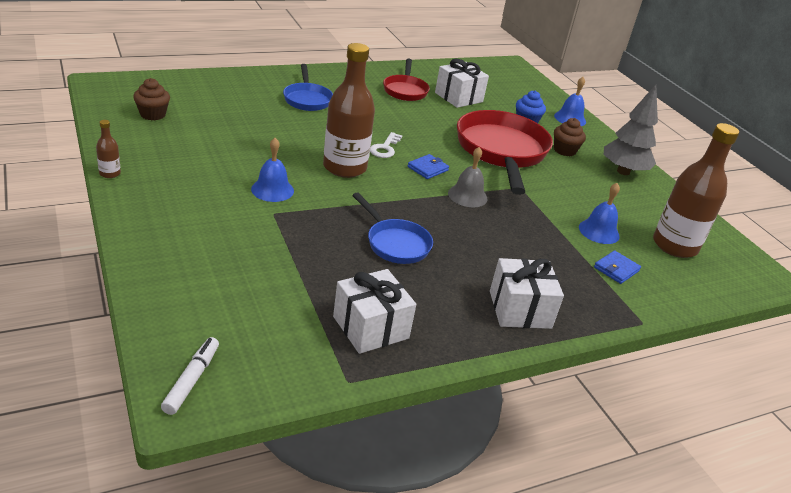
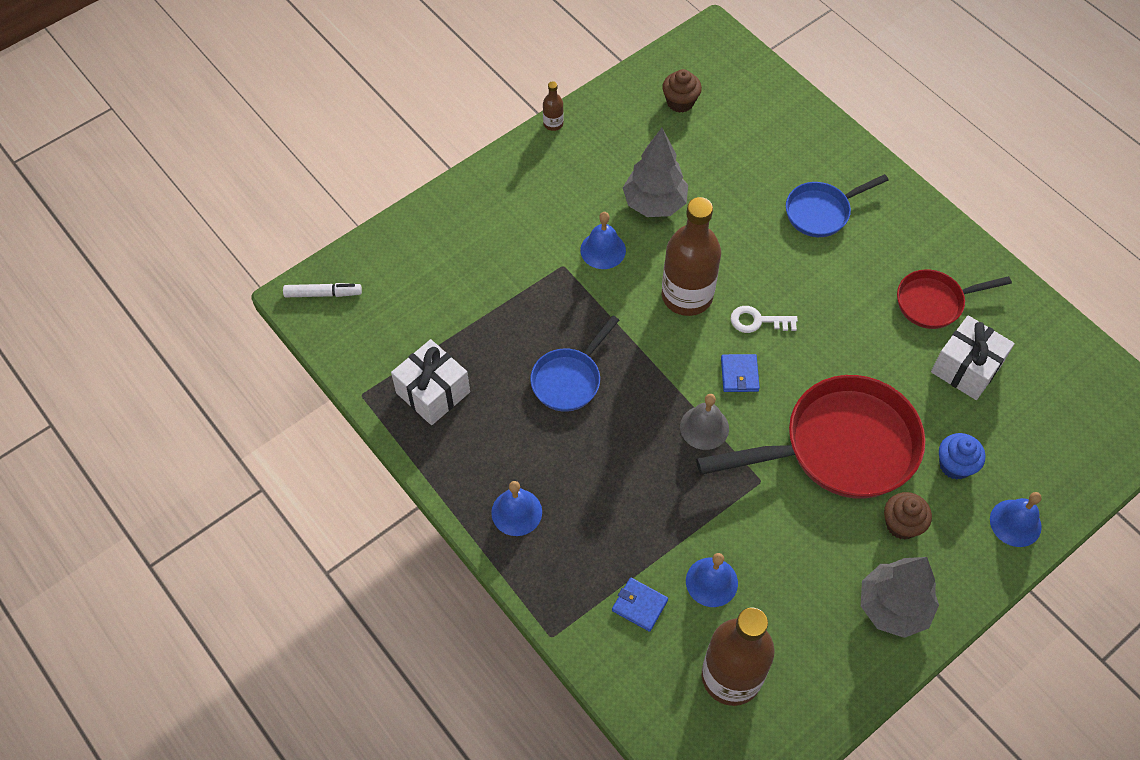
camera: 80 degrees right, 25 degrees up
(245, 154) = (654, 204): none -> grey tree
(427, 168) = (739, 374): blue wallet -> blue wallet turned 60 degrees clockwise
(520, 309) = (516, 512): white gift -> blue bell

